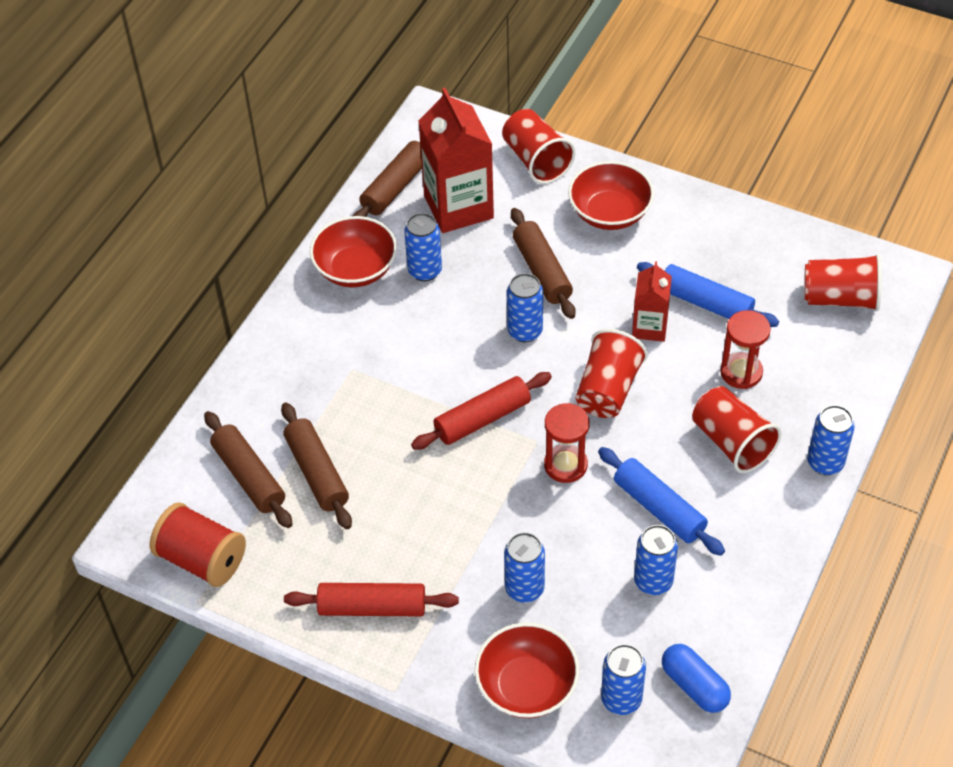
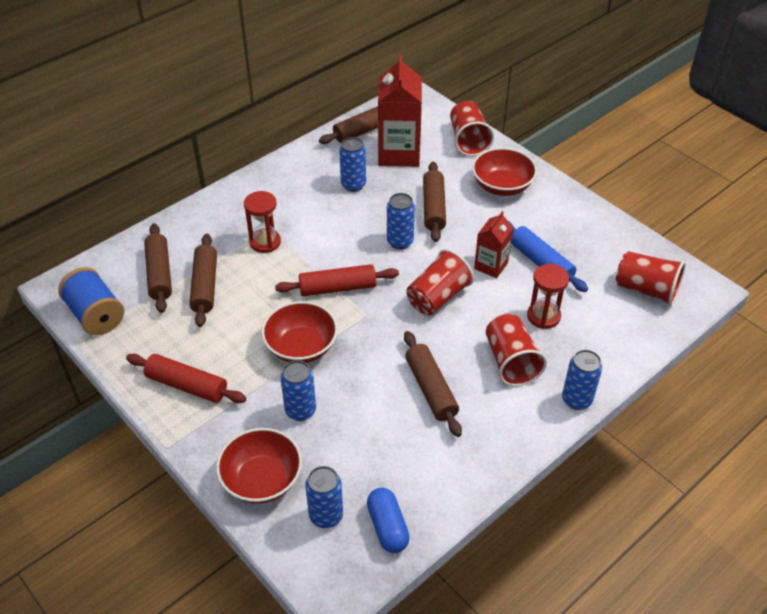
camera: 20 degrees right, 5 degrees down
(202, 559) = (96, 315): red spool -> blue spool
(356, 269) = (308, 170): red bowl -> red bowl (301, 347)
(565, 465) = (378, 337): red hourglass -> red hourglass (265, 242)
(653, 581) = (398, 439): blue can -> none
(659, 508) = (431, 389): blue rolling pin -> brown rolling pin

